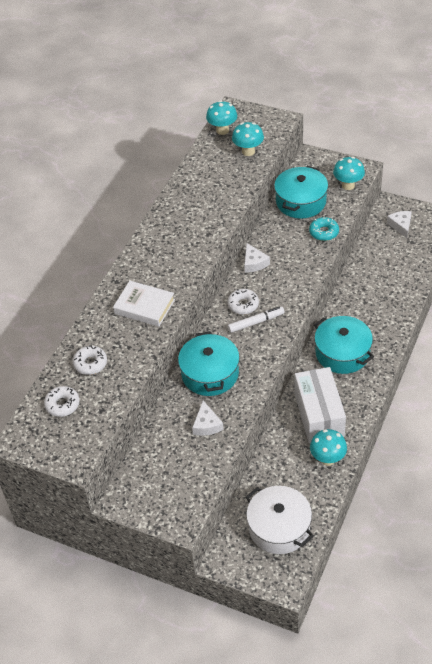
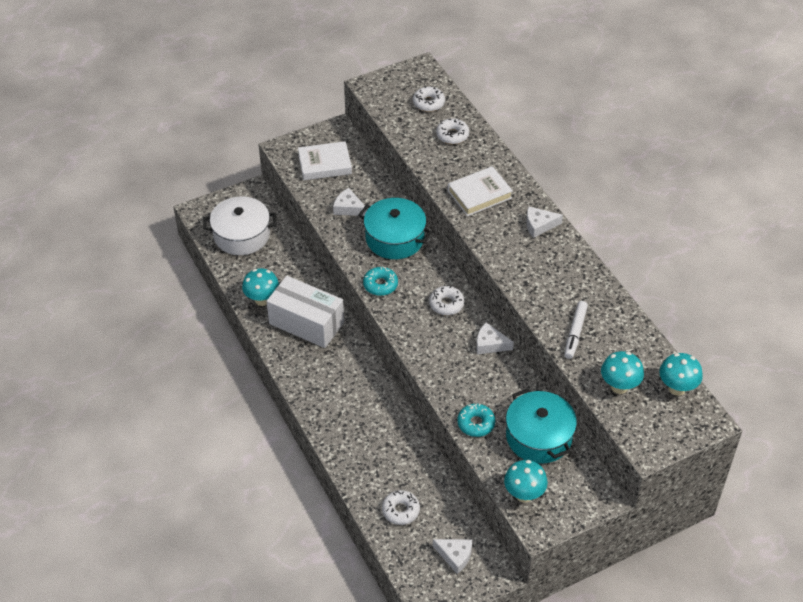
camera: 125 degrees right, 0 degrees up
(144, 258) = (539, 225): none -> white cheese
(172, 478) = (325, 164): none -> white book
(256, 322) = (417, 299): white marker -> white marker (575, 333)
(264, 351) = (380, 285): none -> turquoise donut
(342, 353) = (349, 383): turquoise pot -> none
(402, 265) = (400, 510): none -> white donut

